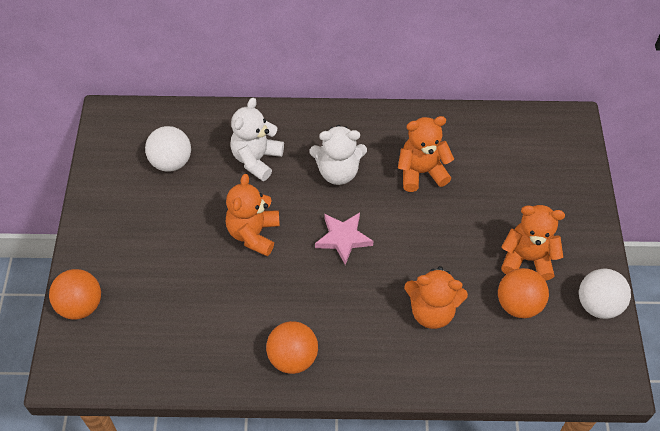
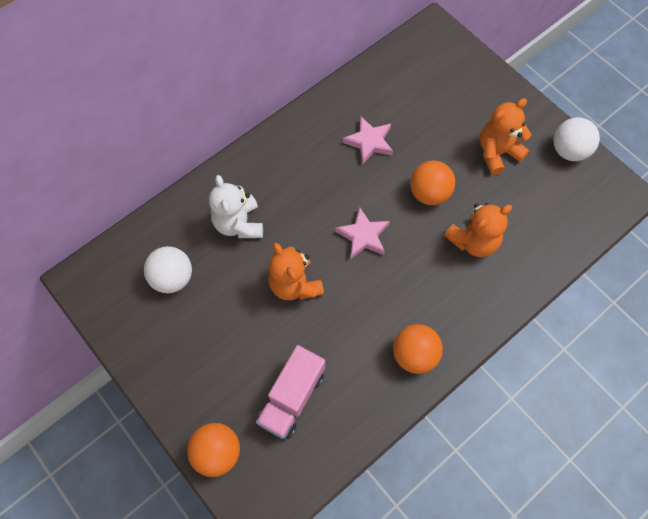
camera: 40 degrees left, 10 degrees up
(169, 311) = (292, 397): none -> pink truck
(338, 172) = (310, 187): white teddy bear -> none
(421, 172) = (369, 142): orange teddy bear -> pink star
(518, 304) = (522, 190): orange ball -> orange ball (429, 193)

